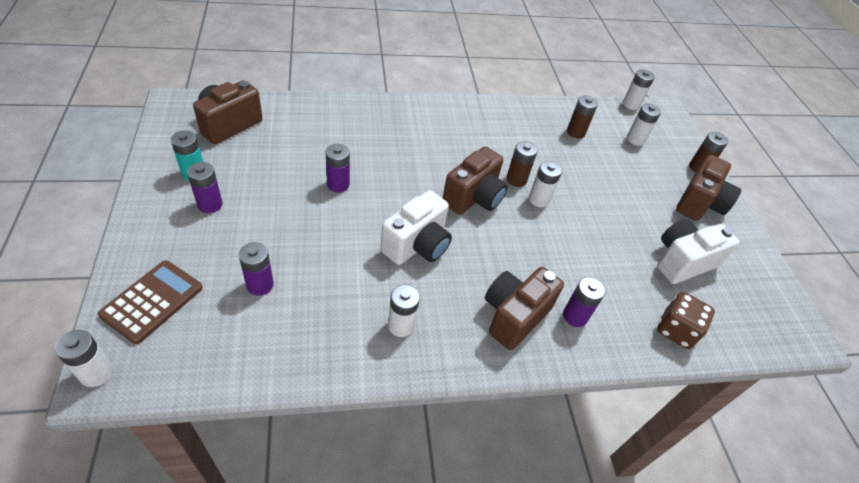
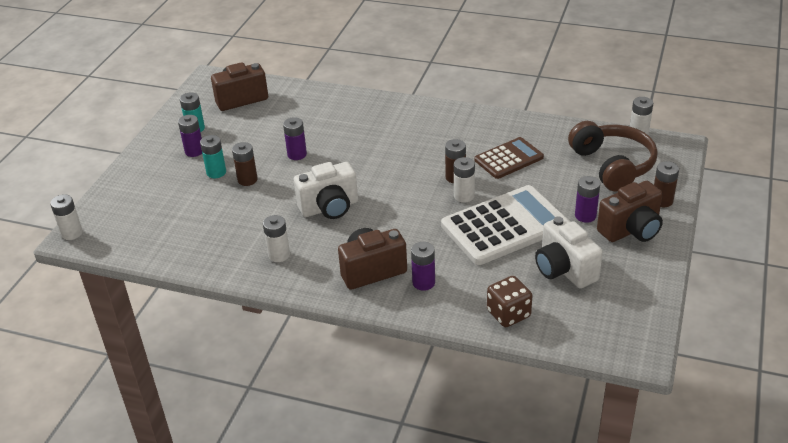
camera: 35 degrees right, 10 degrees down
(152, 301) = (124, 202): brown calculator -> brown calculator (509, 159)
(255, 228) = (216, 172): none -> turquoise battery
(260, 285) = (197, 208): purple battery -> purple battery (585, 216)
(474, 198) = (404, 184): brown camera -> none
(575, 132) = (550, 149): brown battery -> brown battery (247, 180)
(598, 225) = (504, 226): none -> white calculator
(635, 139) = (612, 165): white battery -> brown headphones
(682, 262) = (564, 270): white camera -> white camera turned 120 degrees counterclockwise

